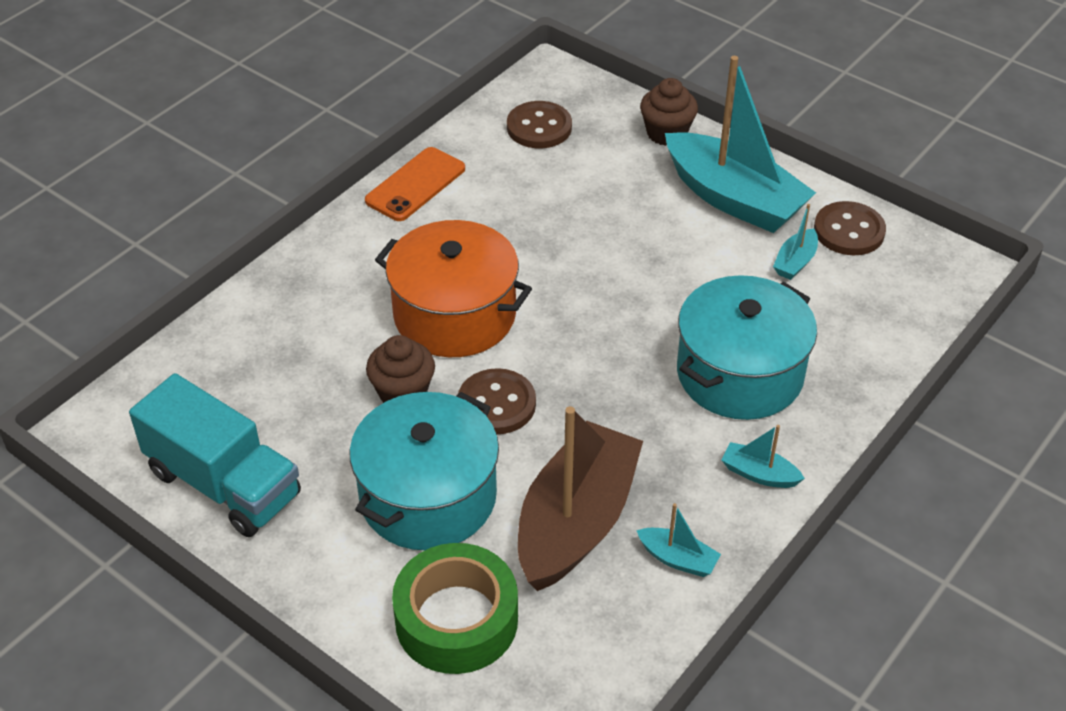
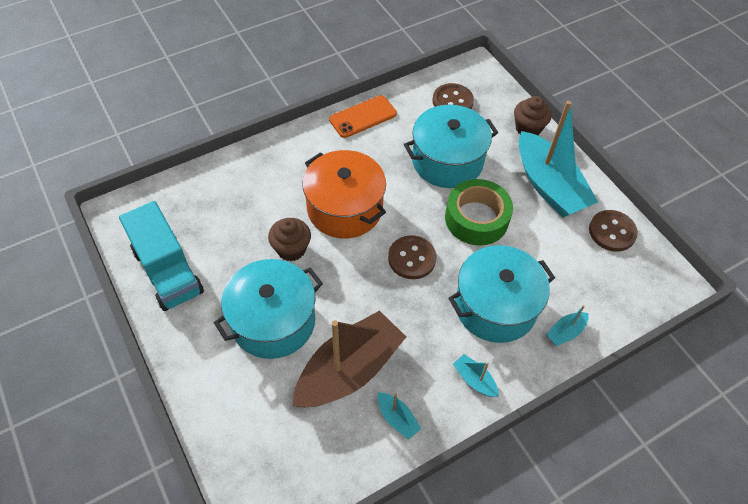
camera: 20 degrees right, 10 degrees up
(456, 619) = (250, 407): green tape -> green tape (476, 218)
(496, 404) = (340, 275): brown button -> brown button (412, 258)
(573, 208) = (447, 161): none -> turquoise pot
(795, 262) = (567, 242): turquoise boat -> turquoise boat (565, 332)

